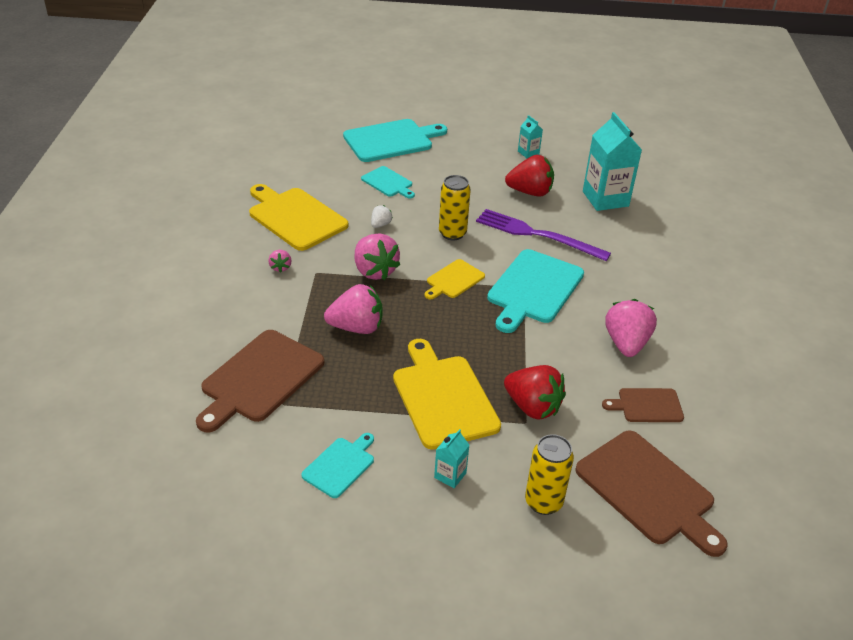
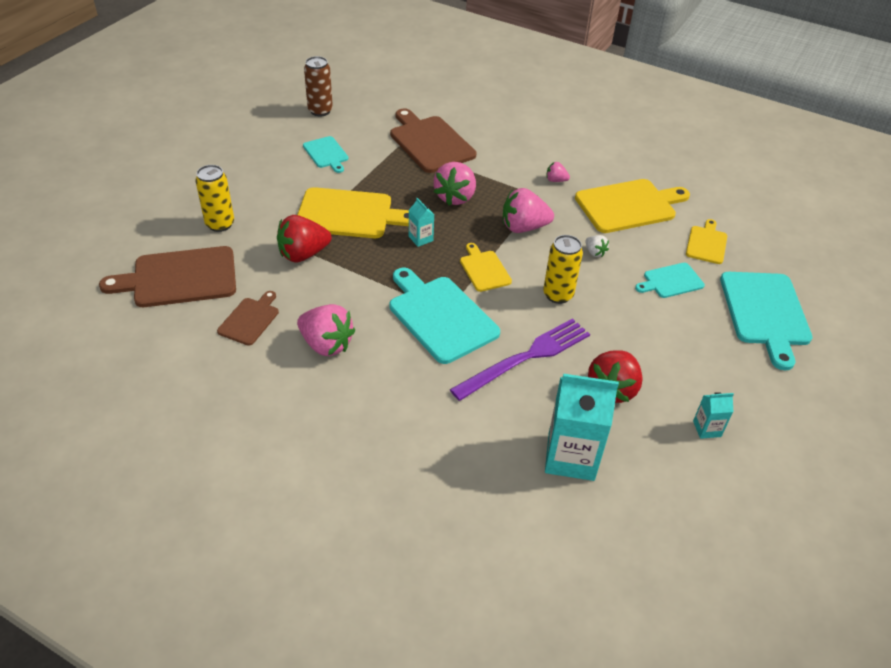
camera: 115 degrees right, 5 degrees up
(237, 518) = (320, 111): none -> brown can
(324, 172) = (706, 243): none -> yellow cutting board
(450, 475) = (278, 193): turquoise carton -> turquoise carton (420, 238)

